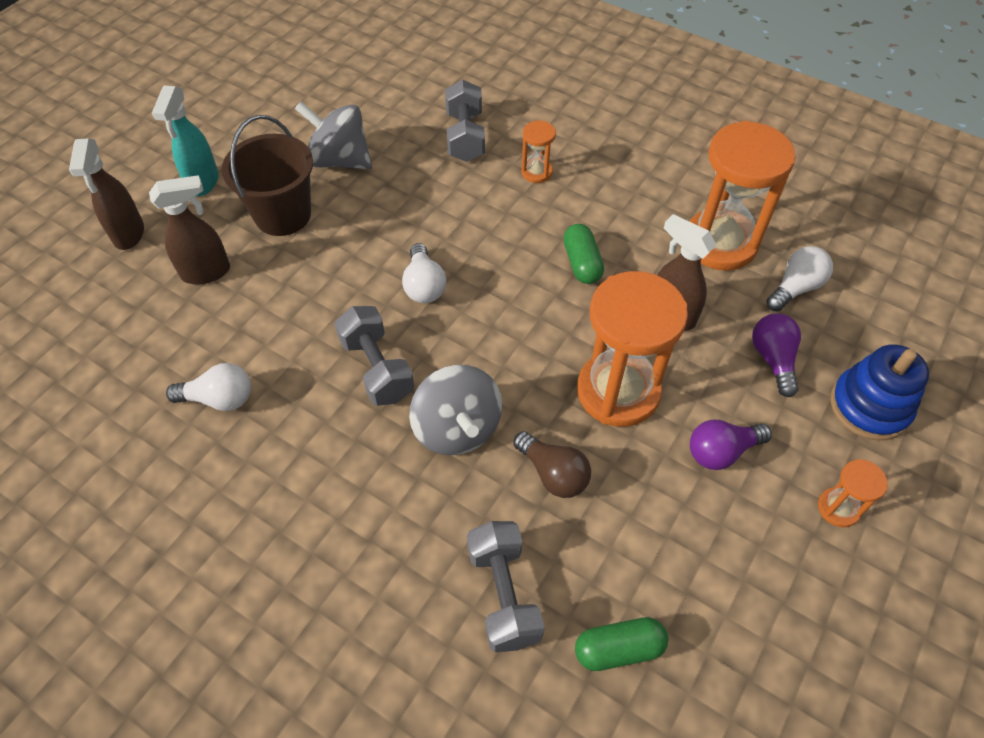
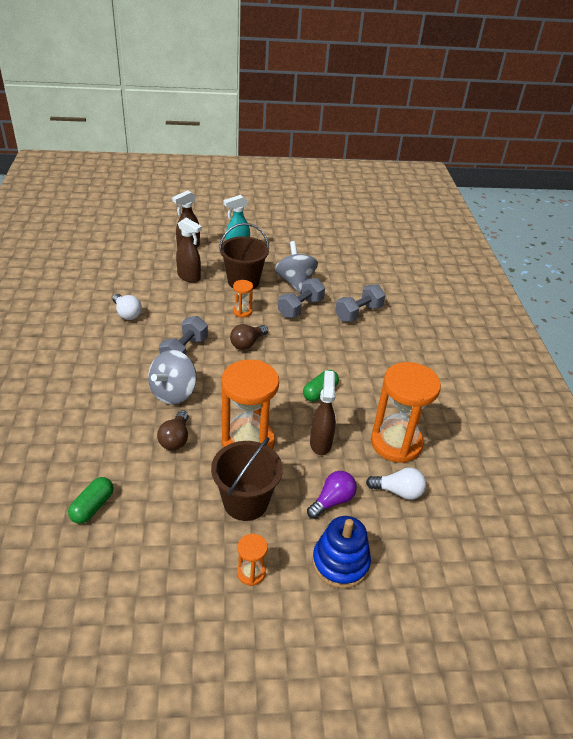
camera: 50 degrees right, 15 degrees down
(424, 285) = (247, 343): white light bulb -> brown light bulb
(503, 594) = (94, 450): grey dumbbell -> grey dumbbell (300, 308)
(536, 172) = (364, 348): orange hourglass -> orange hourglass (242, 311)
(618, 649) = (92, 507): green capsule -> green capsule turned 75 degrees clockwise
(721, 451) = (245, 502): purple light bulb -> brown bucket

